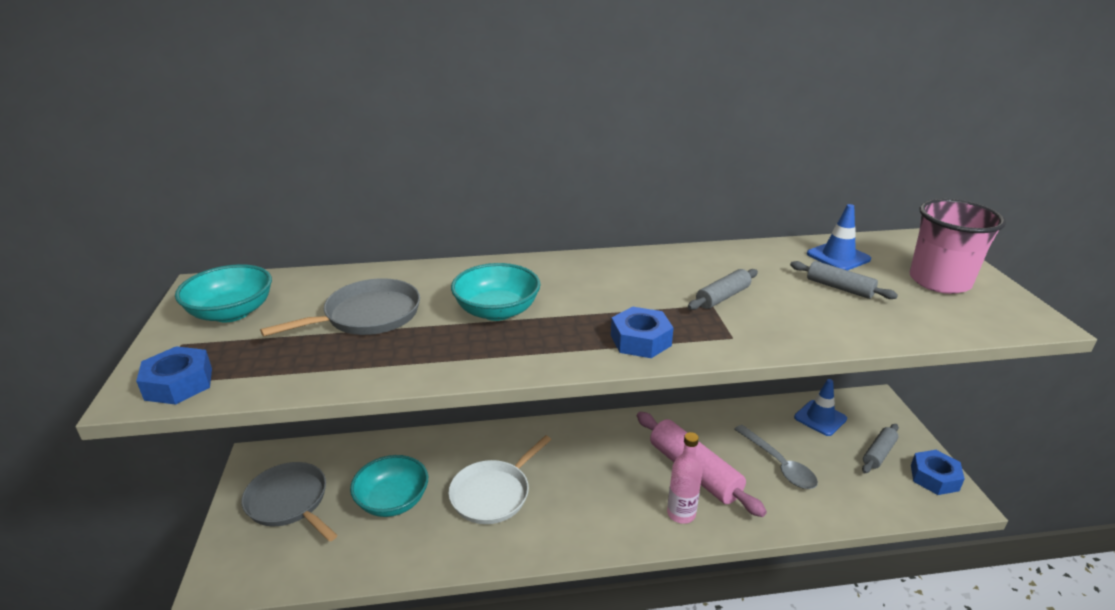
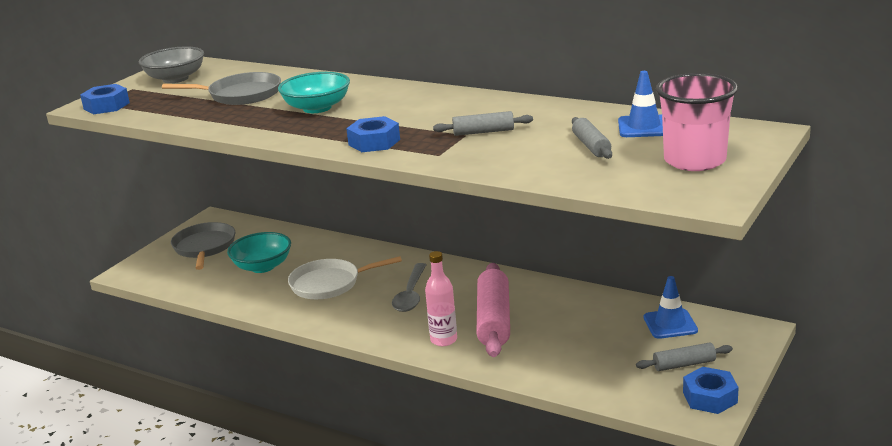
camera: 40 degrees right, 5 degrees down
(232, 313) = (175, 79): turquoise bowl -> grey bowl
(779, 465) = (574, 340): grey spoon -> grey spoon (411, 295)

